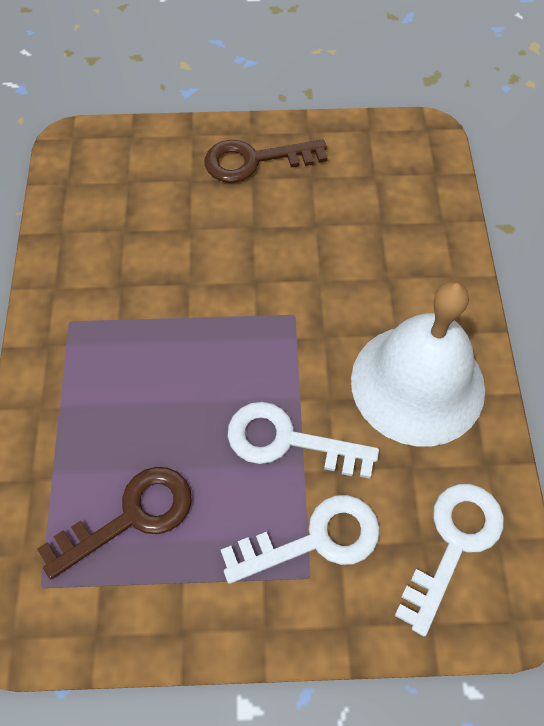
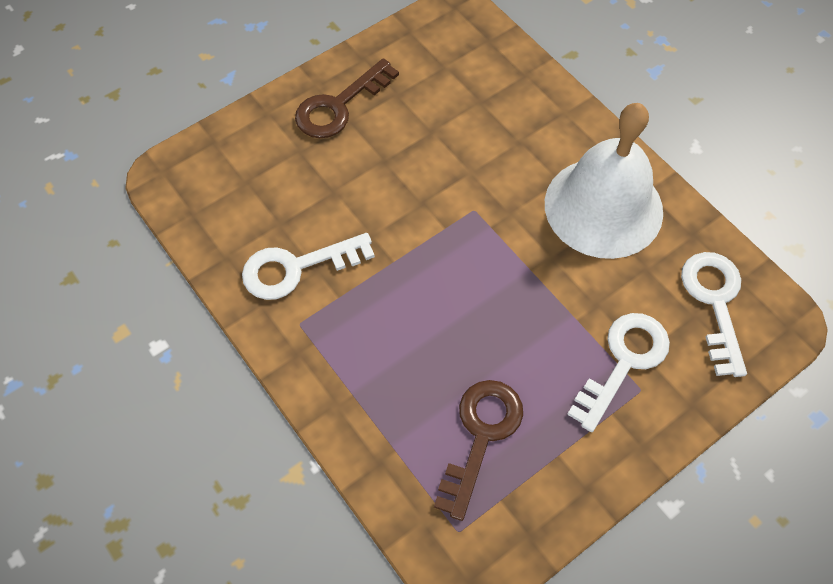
camera: 35 degrees left, 0 degrees up
(287, 441) = (547, 306): white key -> white key (296, 268)

